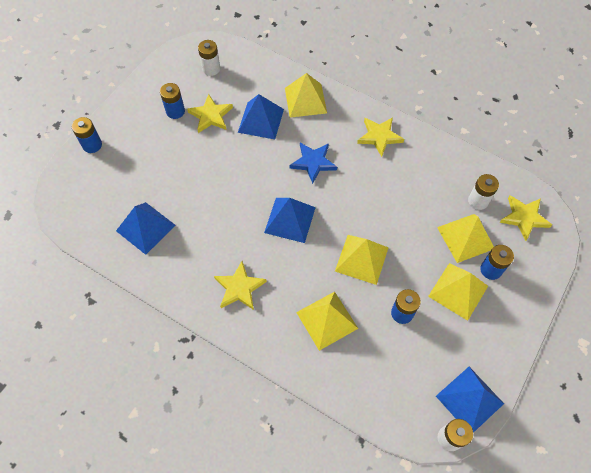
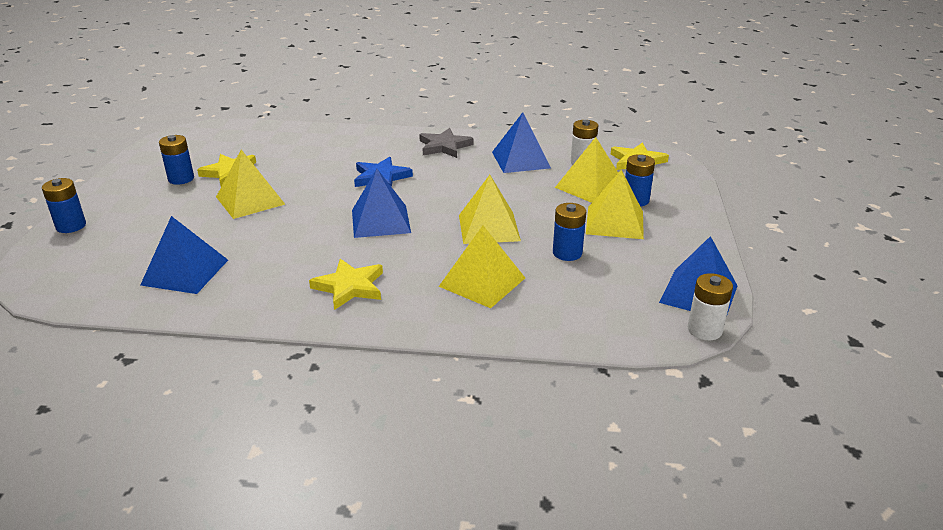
camera: 25 degrees left, 30 degrees down
(211, 69) = (212, 143): white battery -> none
(261, 120) = (297, 163): blue pyramid -> blue pyramid (521, 160)
(305, 100) = (343, 141): yellow pyramid -> yellow pyramid (250, 200)
(379, 137) = (444, 146): yellow star -> grey star

